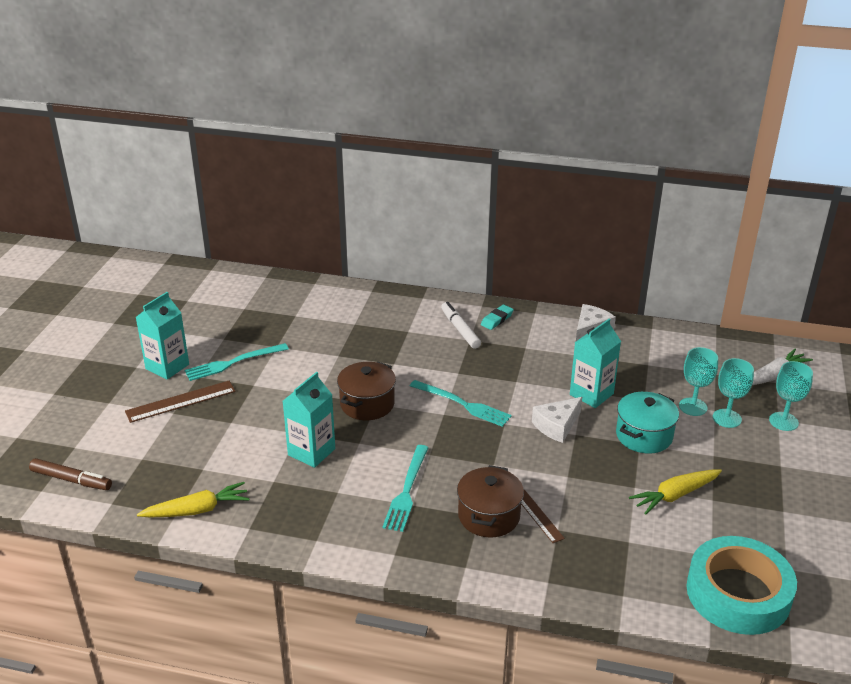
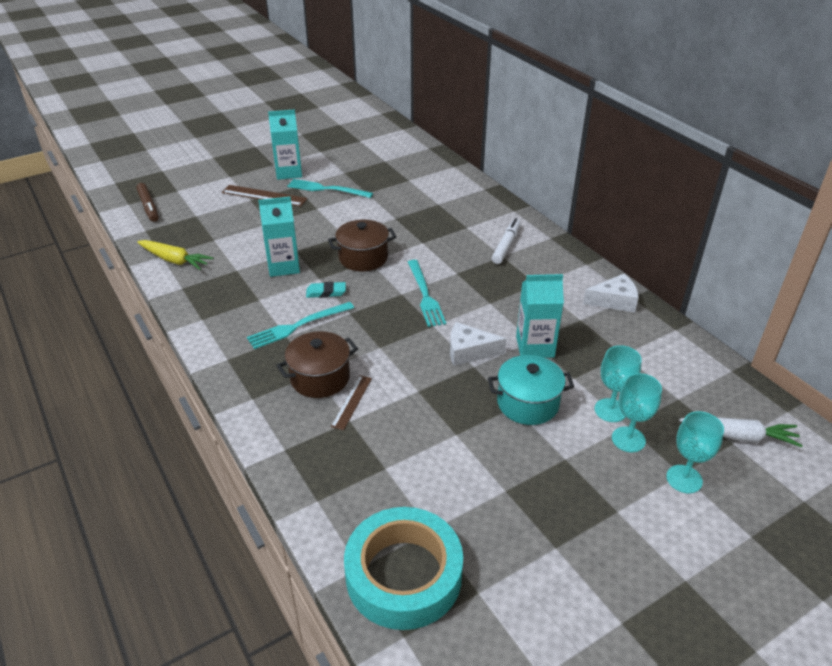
camera: 45 degrees right, 5 degrees up
(497, 319) = (546, 253): turquoise eraser -> turquoise eraser (326, 292)
(675, 495) = (478, 464): yellow carrot -> none

